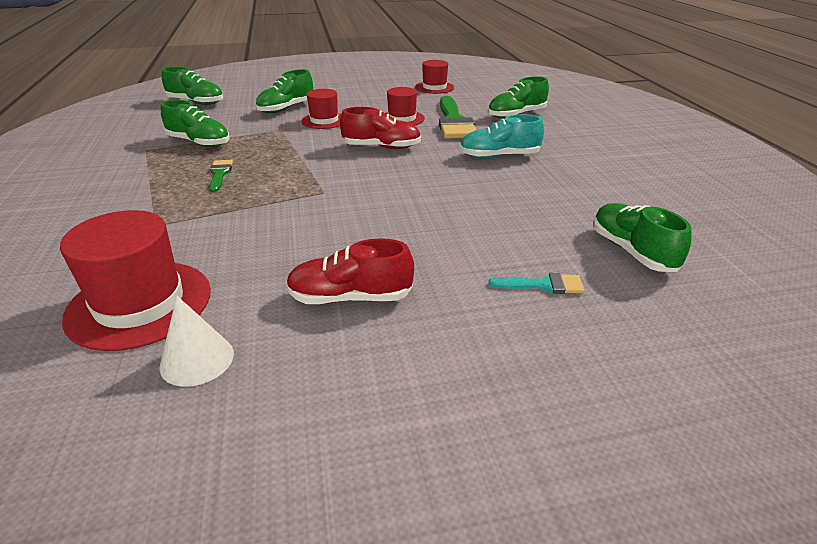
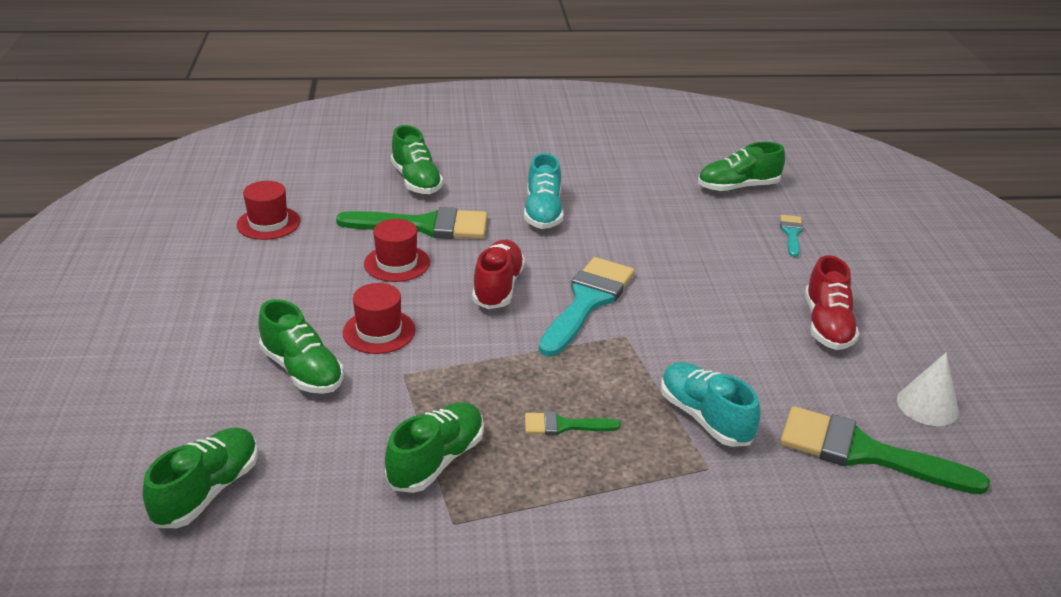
camera: 85 degrees left, 0 degrees up
(139, 304) = (864, 452): red hat -> green brush
(214, 224) = (704, 417): none -> turquoise shoe
(369, 177) = (587, 301): none -> turquoise brush

